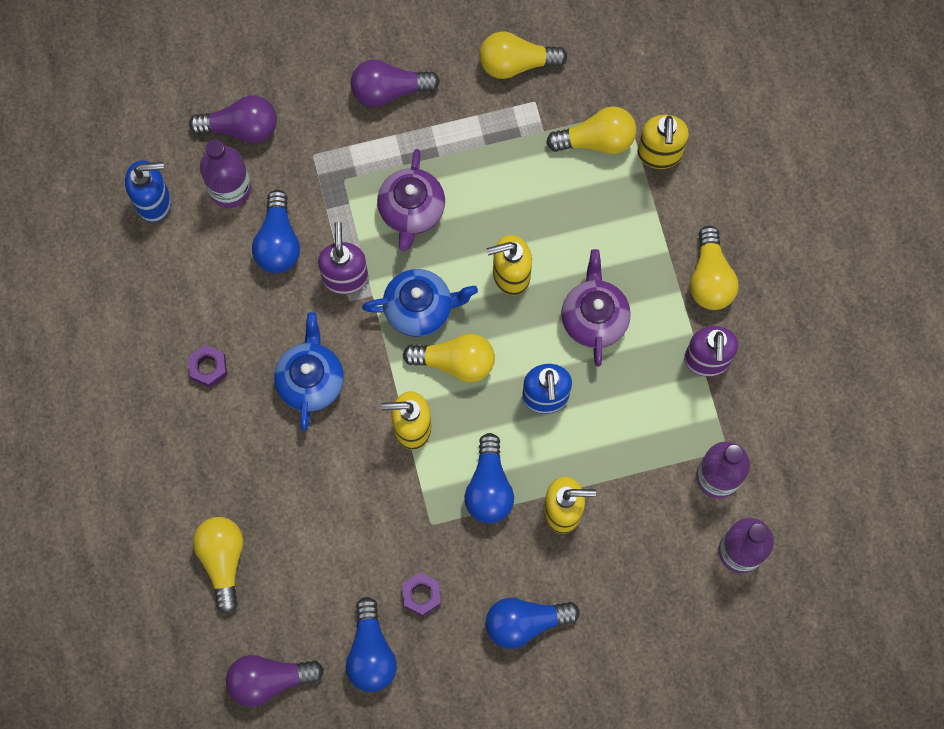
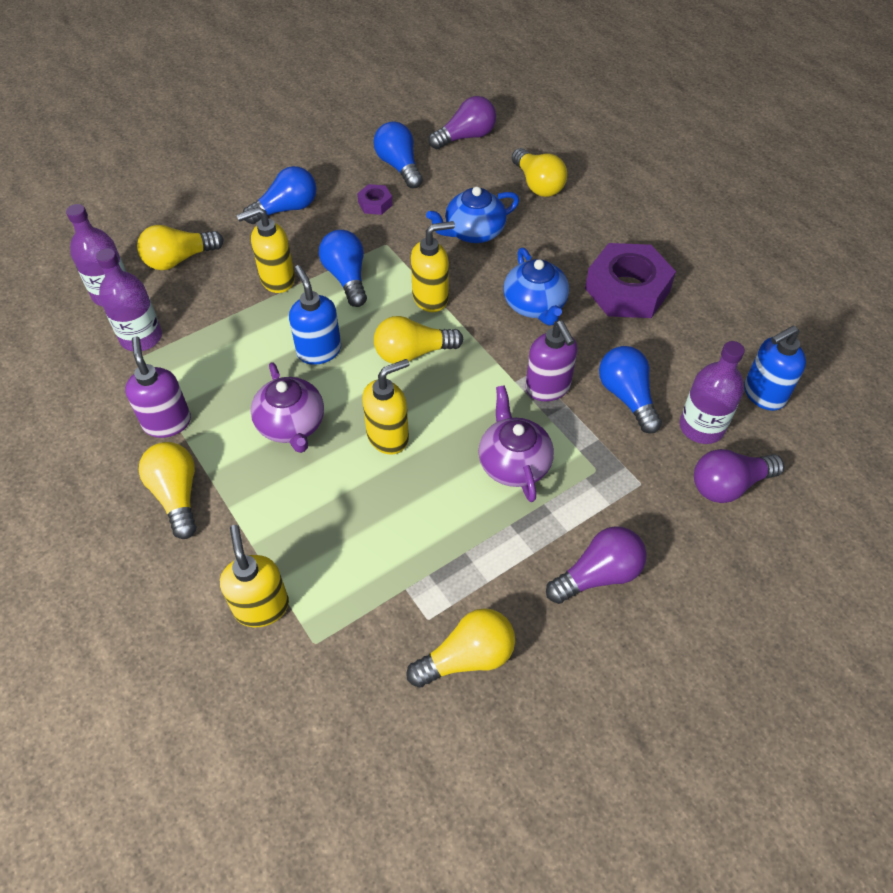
camera: 160 degrees right, 20 degrees down
(208, 367) = (627, 290): purple nut -> purple nut, size x2.24
(420, 308) = (465, 384): blue teapot -> blue teapot (473, 232)
(596, 140) = (340, 598): yellow light bulb -> yellow light bulb (179, 259)

